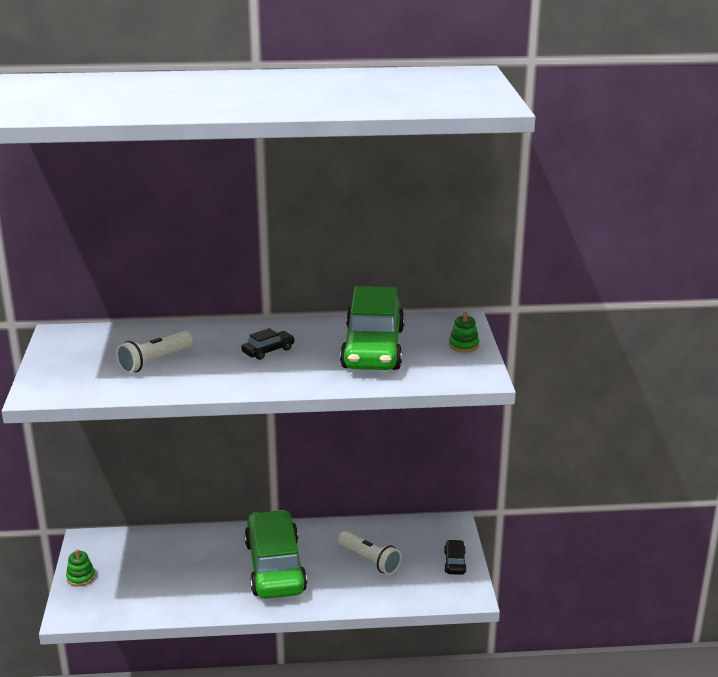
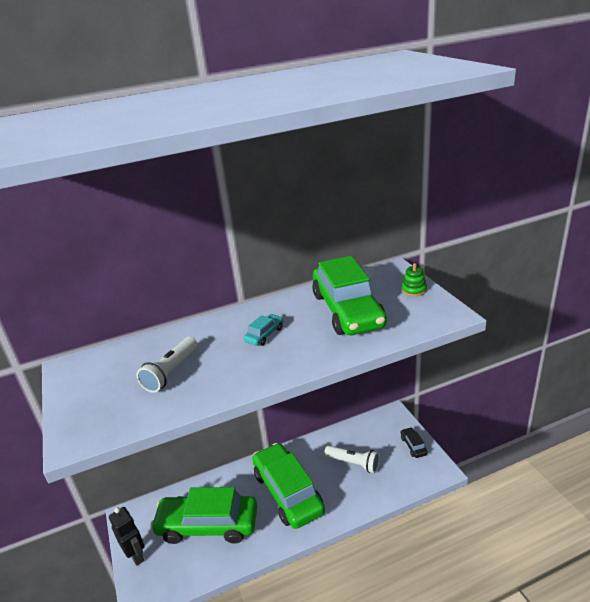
camera: 15 degrees left, 5 degrees up
(81, 577) = (136, 555): green stacking toy -> black robot
(169, 572) = (208, 525): none -> green car
(268, 351) = (264, 335): black car -> turquoise car

